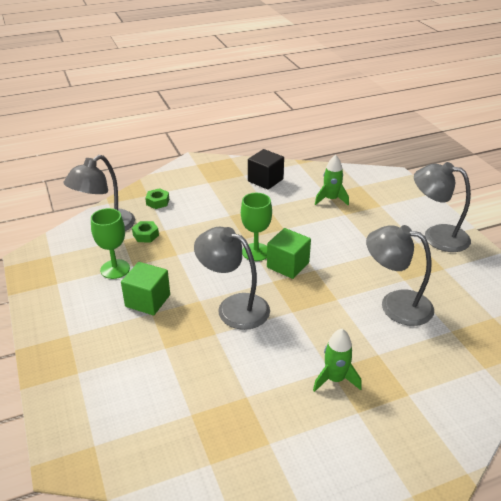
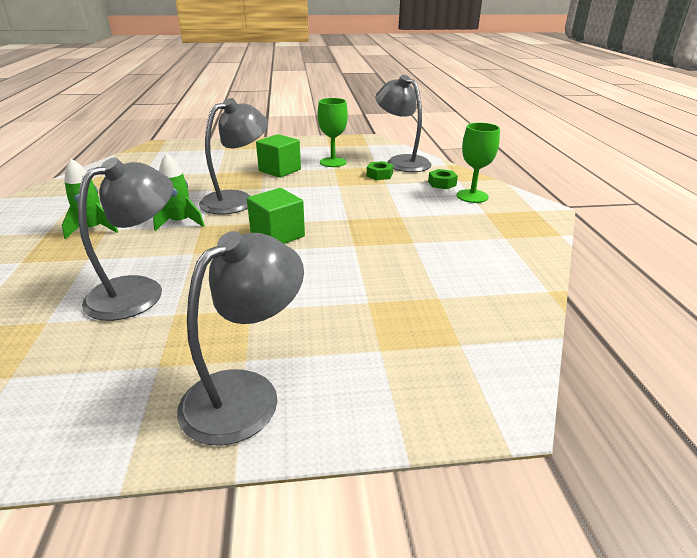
camera: 105 degrees right, 5 degrees down
(256, 252) = (316, 221): green goblet -> green goblet (472, 196)
(265, 180) = (488, 251): black cube -> none
(331, 199) = (417, 298): green rocket -> green rocket (180, 222)

